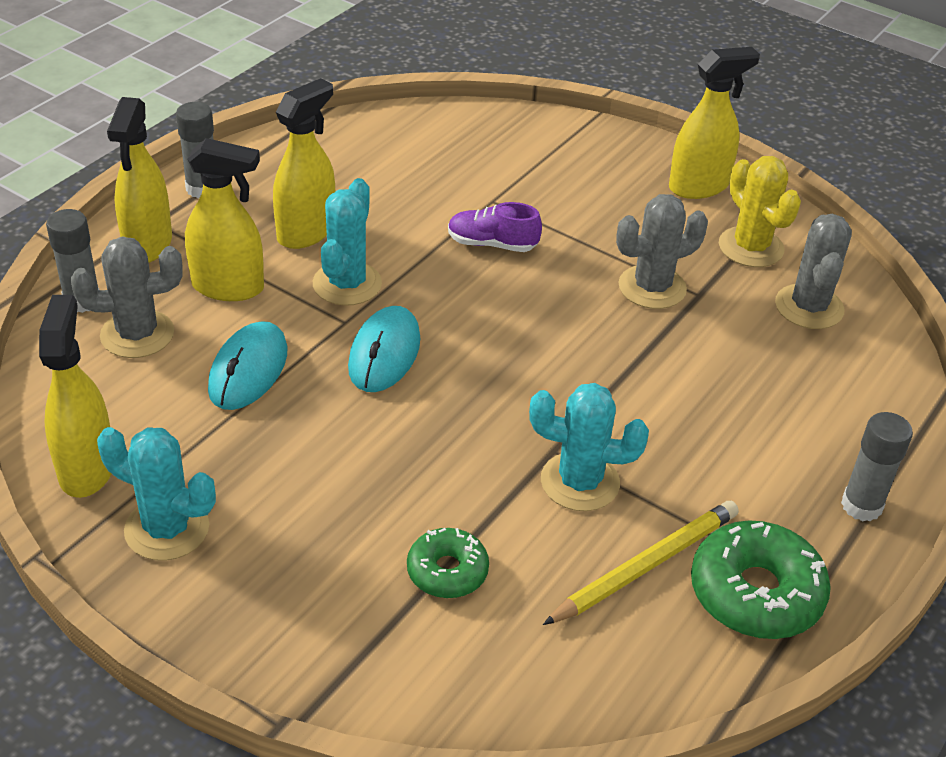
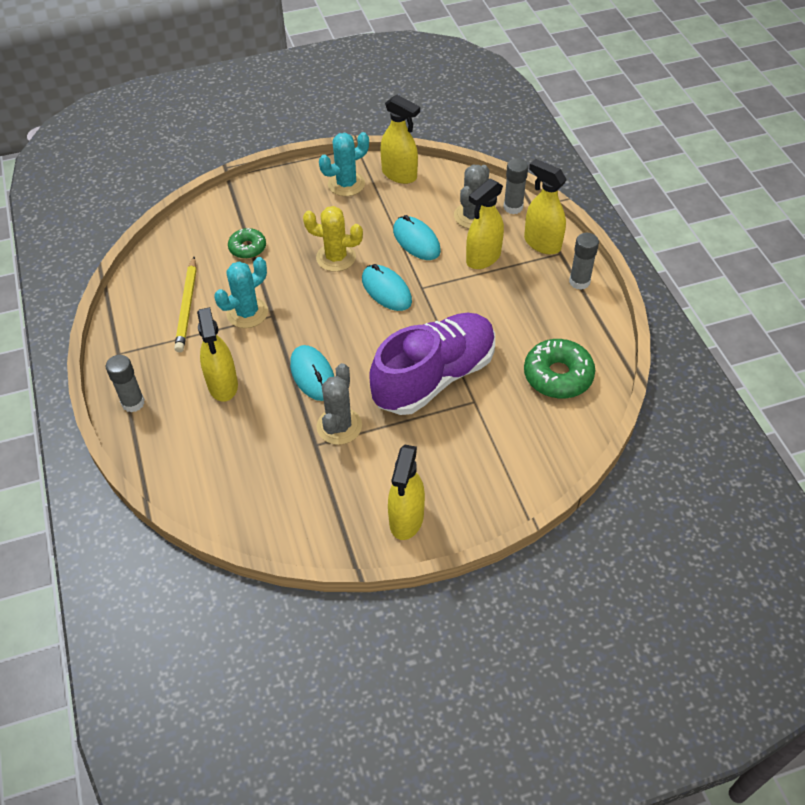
camera: 130 degrees right, 10 degrees up
(306, 232) = (507, 306): yellow spray bottle -> yellow spray bottle (223, 385)
(347, 284) = (450, 301): turquoise cactus -> none
(492, 244) = (434, 377): purple shoe -> purple shoe, size x2.42
(607, 350) = (312, 375): none -> turquoise mouse
(751, 247) = (329, 501): yellow cactus -> yellow cactus (336, 257)
(756, 593) = (139, 332): green donut -> green donut (558, 376)
(809, 307) = (259, 490): grey cactus -> none

